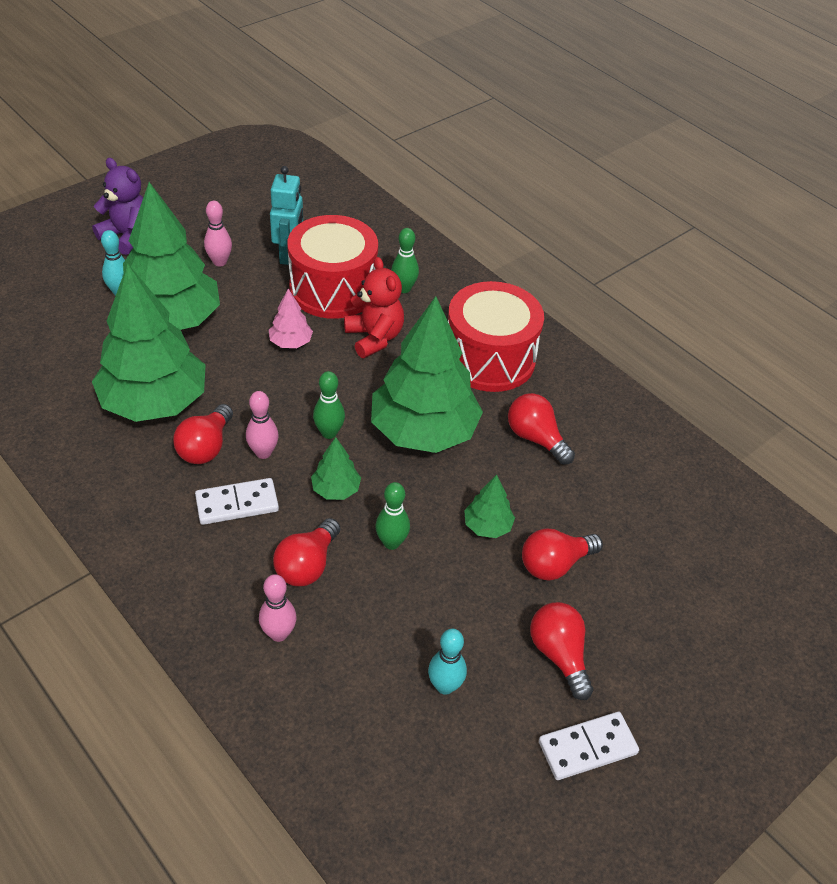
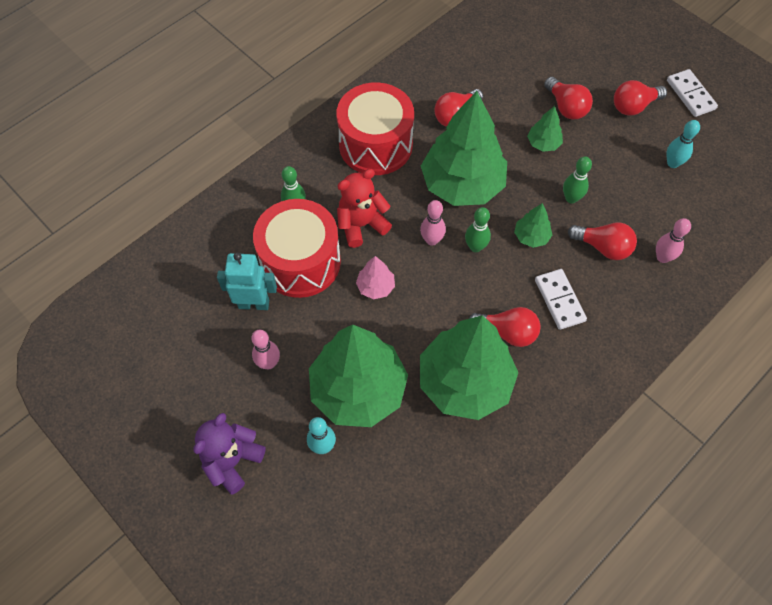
camera: 90 degrees left, 15 degrees up
(263, 453) = (505, 290): pink bowling pin -> pink bowling pin (431, 240)

